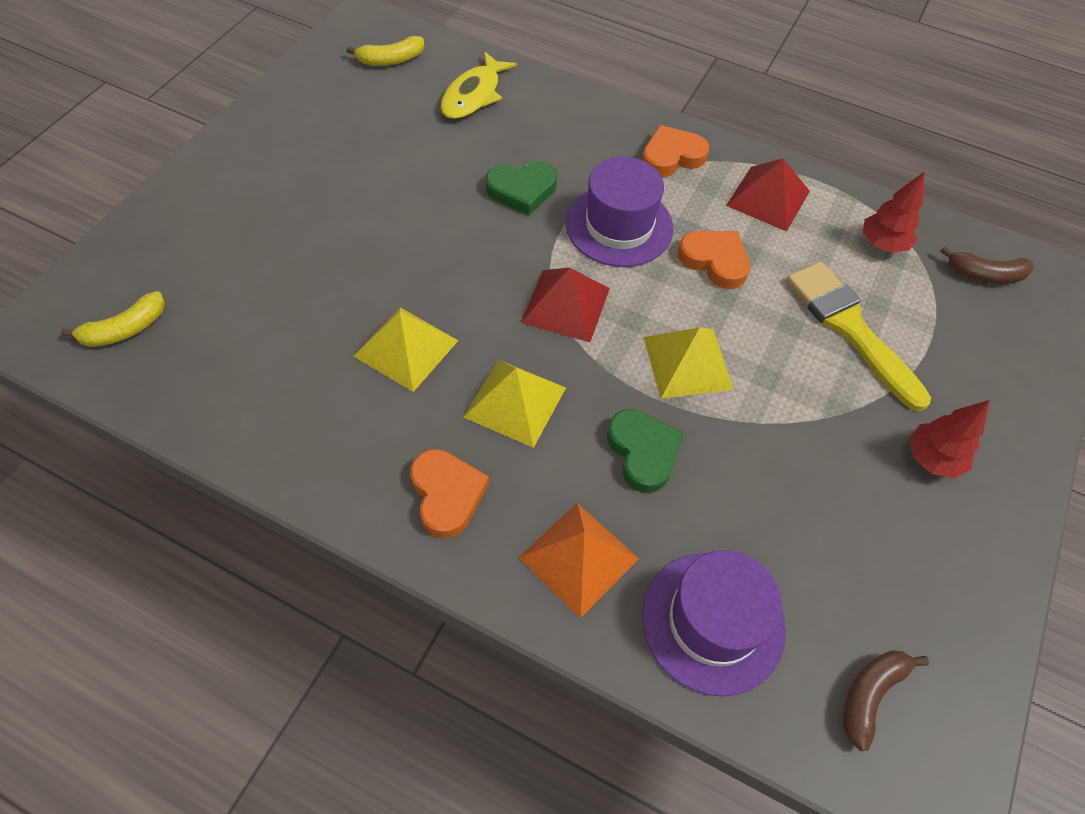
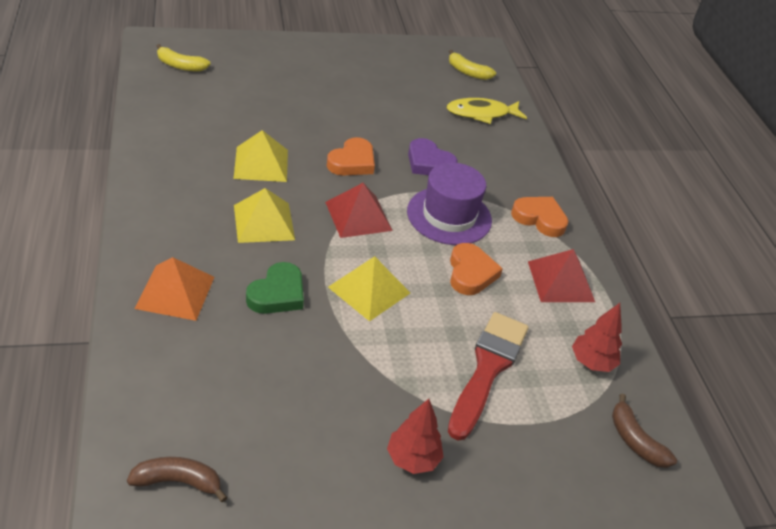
camera: 50 degrees right, 15 degrees down
(447, 494) = (175, 219): orange heart -> orange heart (352, 162)
(522, 190) = (429, 163): green heart -> purple heart
(712, 622) = (176, 374): purple hat -> none
(850, 328) = (487, 369): yellow brush -> red brush

